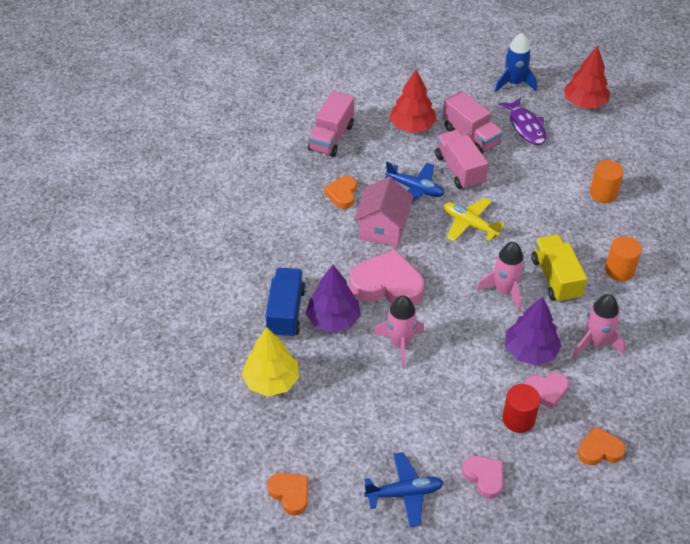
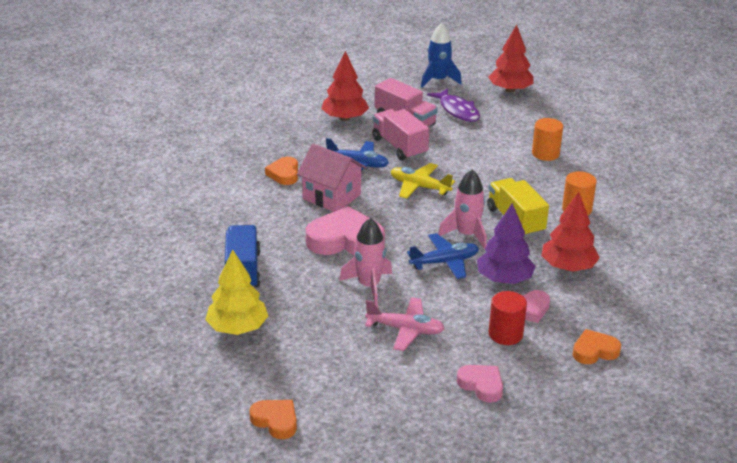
camera: 10 degrees left, 15 degrees down
(331, 137) = (264, 132): pink truck -> none
(333, 320) = (294, 272): purple tree -> none
(383, 228) = (331, 197): pink house -> pink house turned 60 degrees counterclockwise
(404, 493) = (400, 407): blue plane -> blue plane (444, 262)
(425, 402) = (405, 330): none -> pink plane
(595, 343) = (568, 267): pink rocket -> red tree

